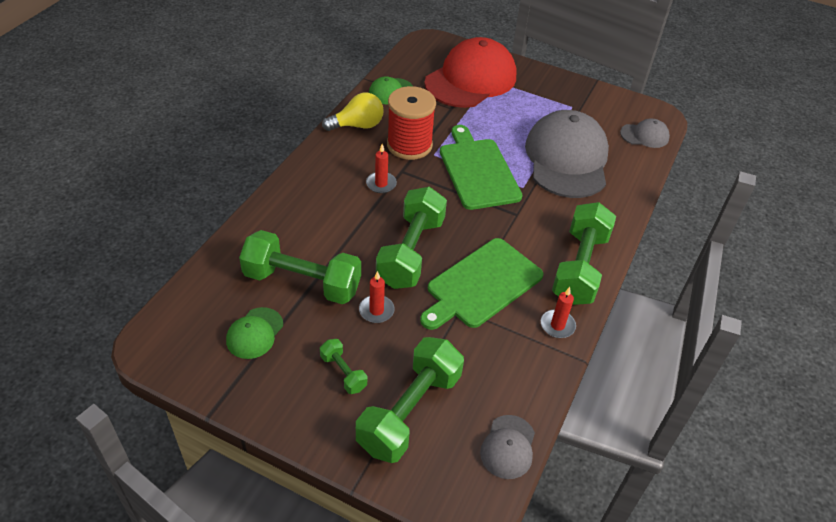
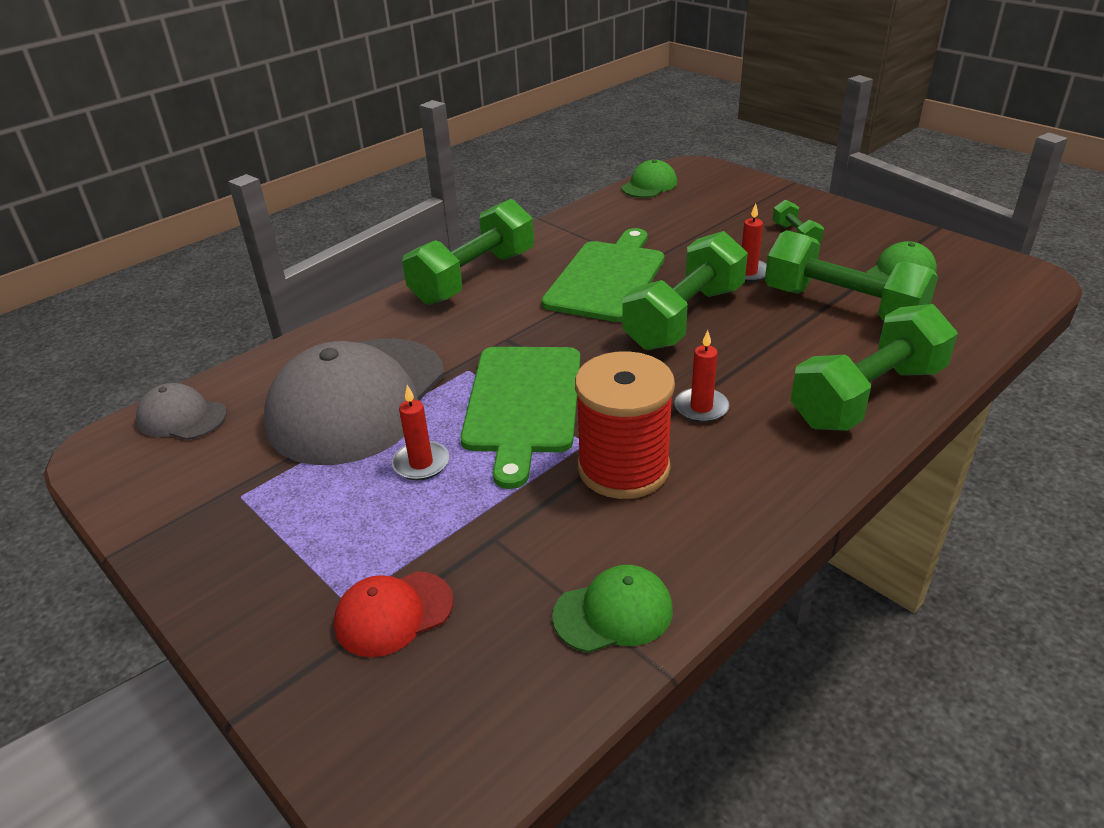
camera: 155 degrees left, 10 degrees down
(357, 125) = (719, 529): yellow light bulb -> none
(409, 411) = (732, 209): green dumbbell -> green dumbbell (867, 396)
(471, 79) = (393, 613): red cap -> red cap, size x0.45
(481, 285) = (607, 278): green cutting board -> green cutting board turned 45 degrees counterclockwise
(508, 447) = (649, 185): grey cap -> green cap
(557, 325) = (544, 240): red candle -> red candle (421, 463)

